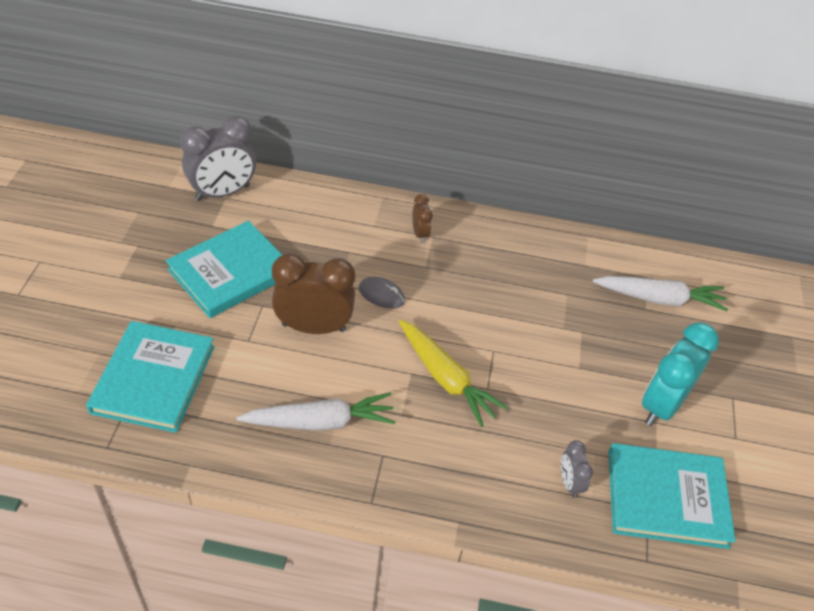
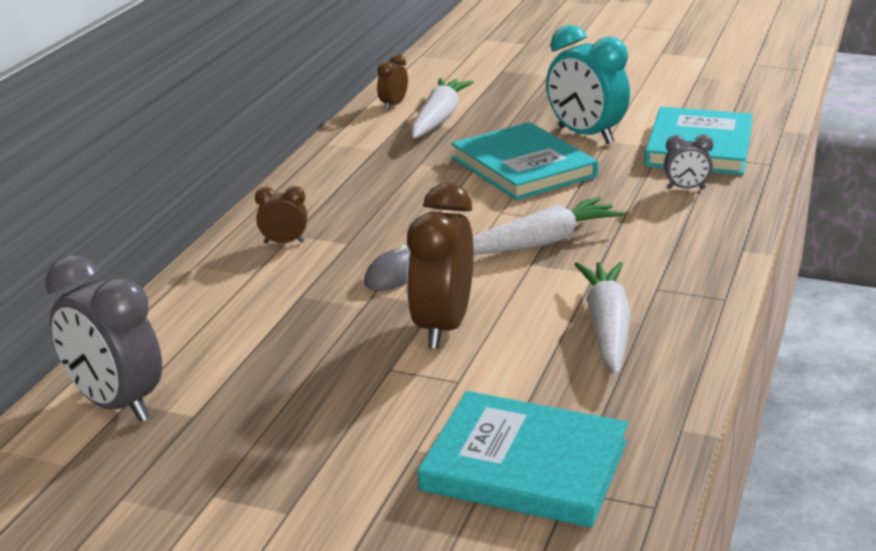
camera: 75 degrees left, 20 degrees down
(223, 193) = (115, 404): grey clock -> grey clock turned 150 degrees clockwise
(230, 272) = (312, 396): turquoise book -> turquoise book (523, 167)
(445, 378) = (541, 242): yellow carrot -> white carrot
(676, 267) = (393, 105): none -> brown clock

